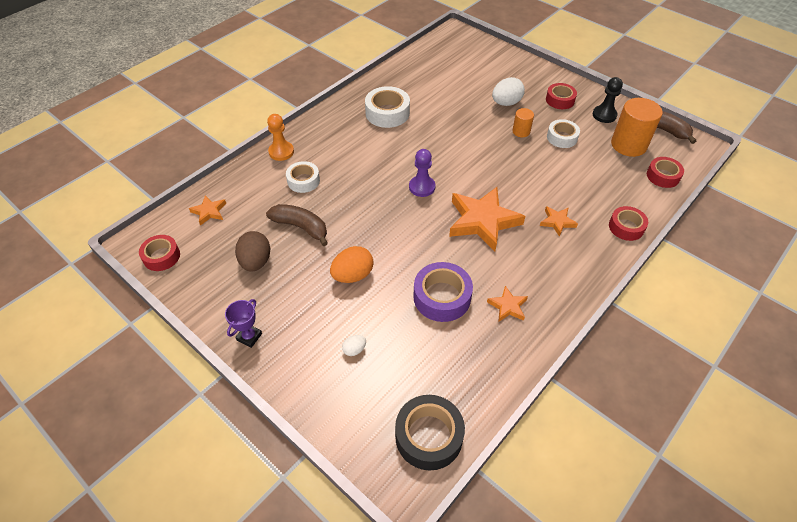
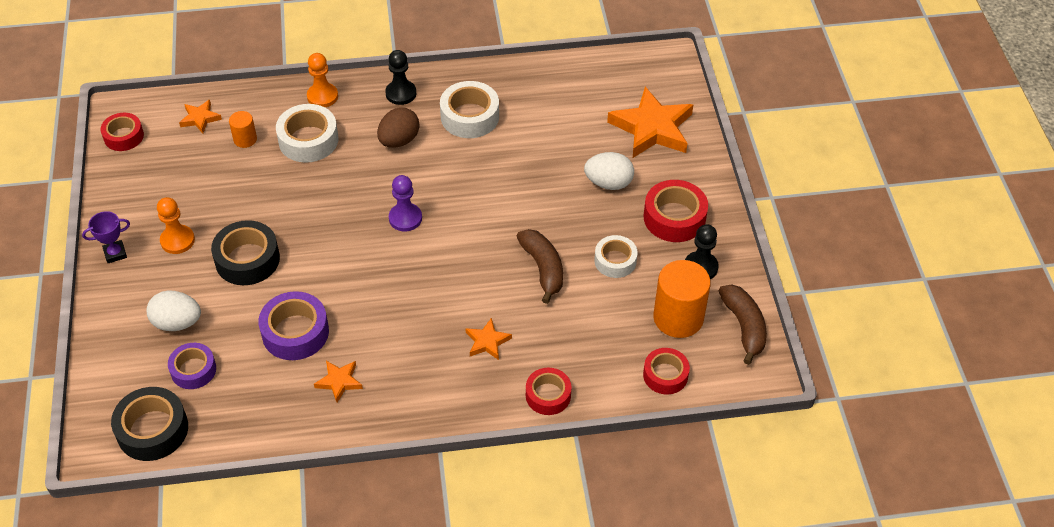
camera: 40 degrees right, 0 degrees up
(256, 262) = (187, 192): brown egg -> brown egg (399, 140)
(287, 296) = (177, 240): none -> orange pawn
(301, 227) = (256, 185): brown banana -> brown banana (543, 269)
(303, 181) = (308, 140): white tape -> white tape, size x1.52
(330, 123) = (401, 93): none -> black pawn
(353, 275) = (247, 259): orange egg -> black tape
(354, 350) = (177, 323): white egg -> white egg, size x1.96
(405, 372) = (193, 370): none -> purple tape
(482, 221) = (418, 291): orange star -> orange star (652, 128)
(521, 131) = (580, 225): orange cylinder -> orange cylinder (245, 139)
(560, 100) = (674, 218): red tape -> red tape, size x1.52

